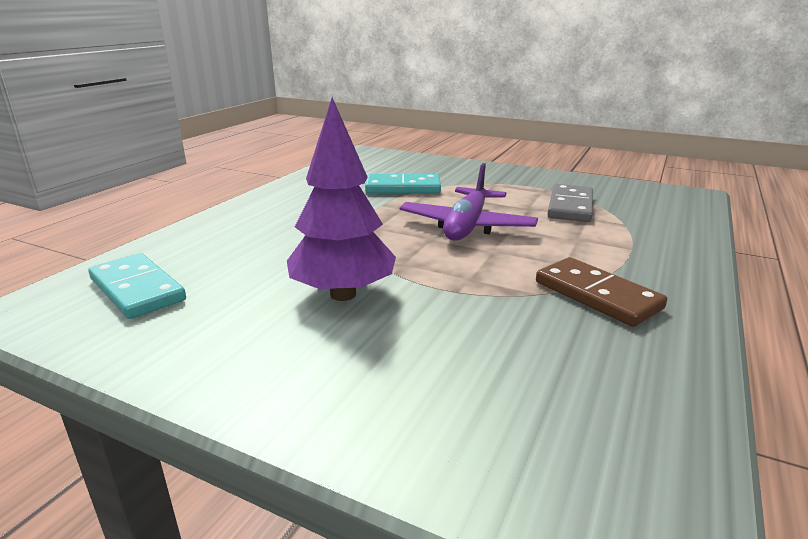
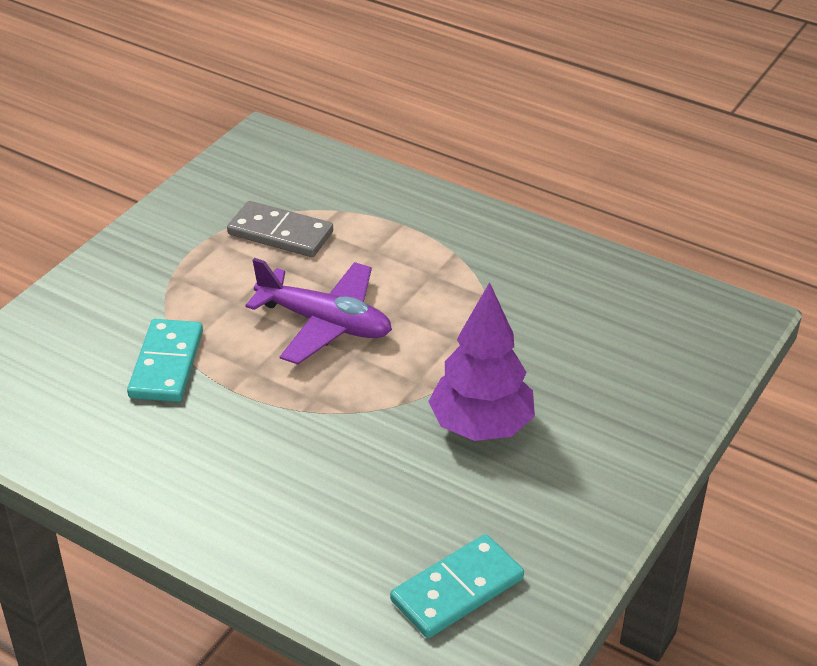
camera: 85 degrees left, 15 degrees up
(597, 295) = (495, 270): brown domino -> none

